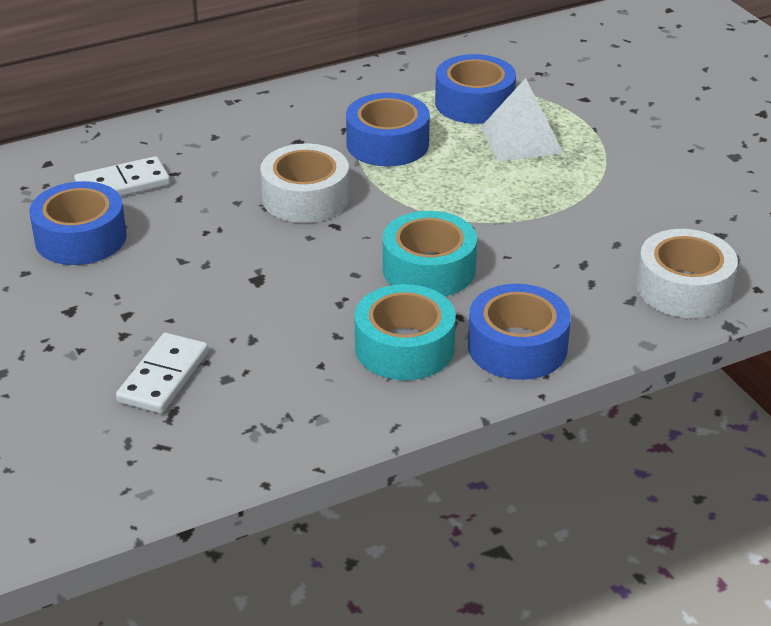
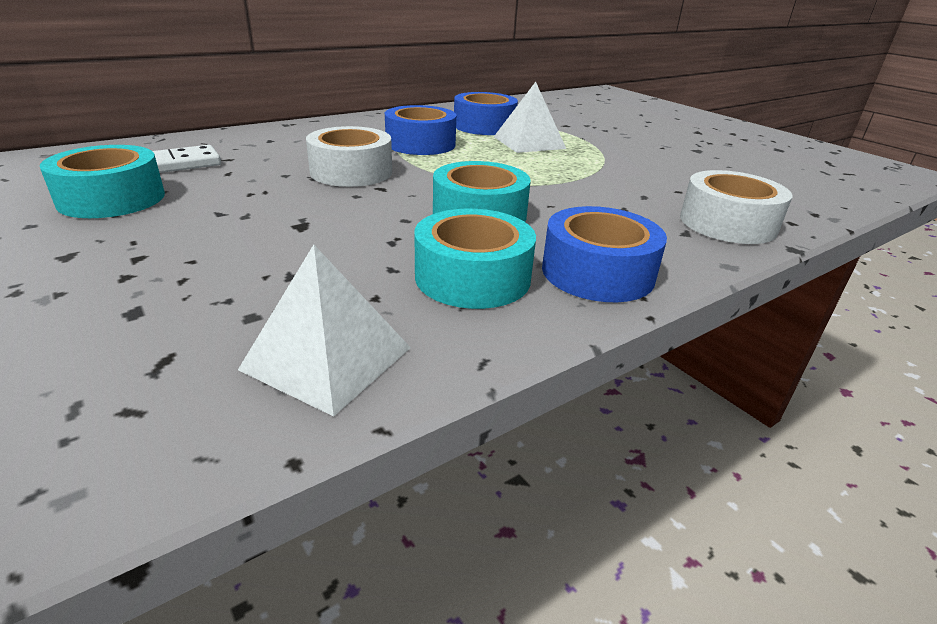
camera: 10 degrees left, 5 degrees down
(81, 238) = (112, 199): blue tape -> turquoise tape
(164, 377) = (163, 318): white domino -> none
(284, 417) = (327, 358): none -> white pyramid

